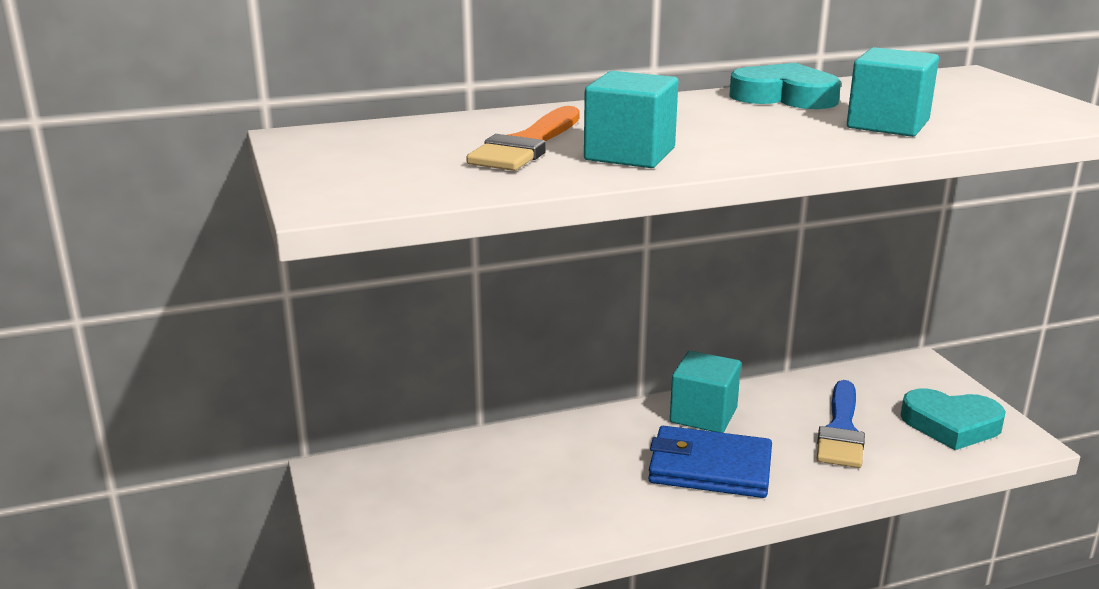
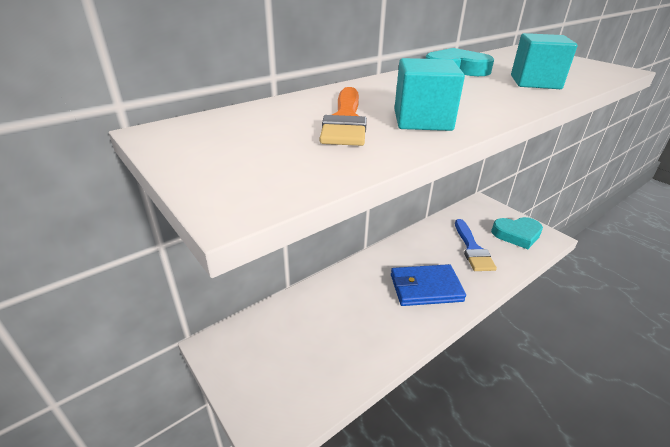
camera: 20 degrees left, 10 degrees up
(703, 415) = (403, 253): turquoise cube -> none

